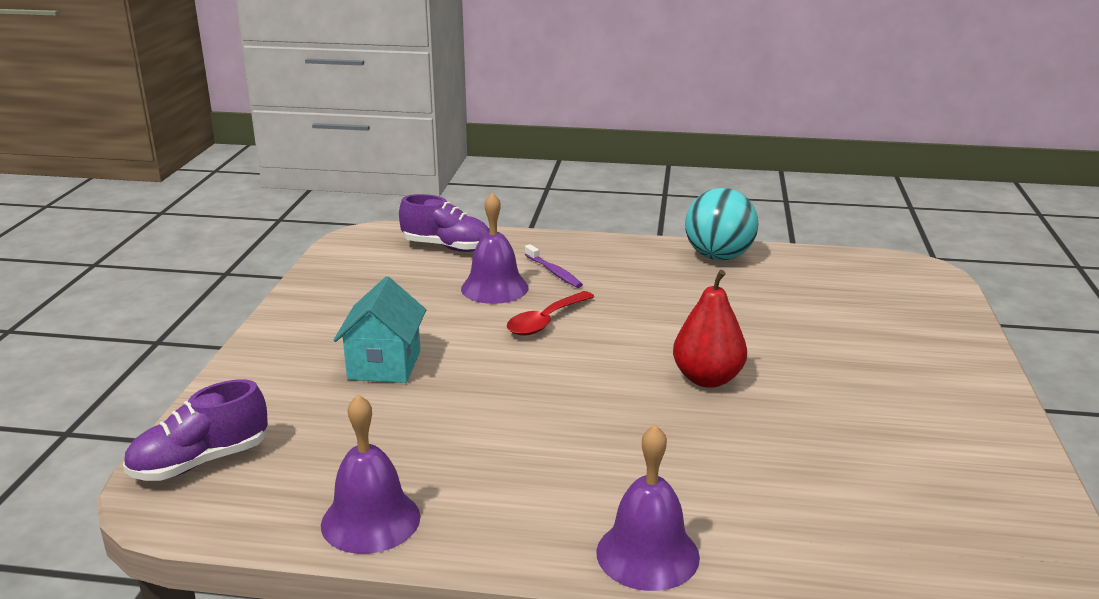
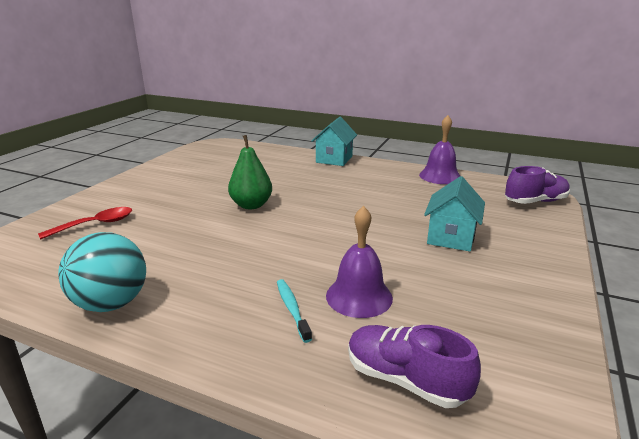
camera: 165 degrees left, 0 degrees up
(545, 321) = (327, 254): red spoon -> red spoon (95, 224)
(554, 272) = (292, 309): purple toothbrush -> turquoise toothbrush
(647, 554) = (334, 159): purple bell -> turquoise house
(707, 379) = (251, 205): red pear -> green pear

